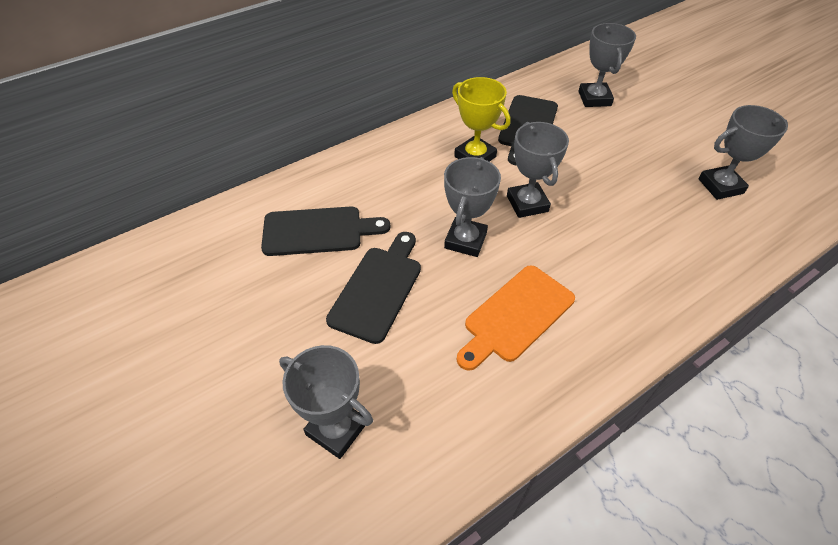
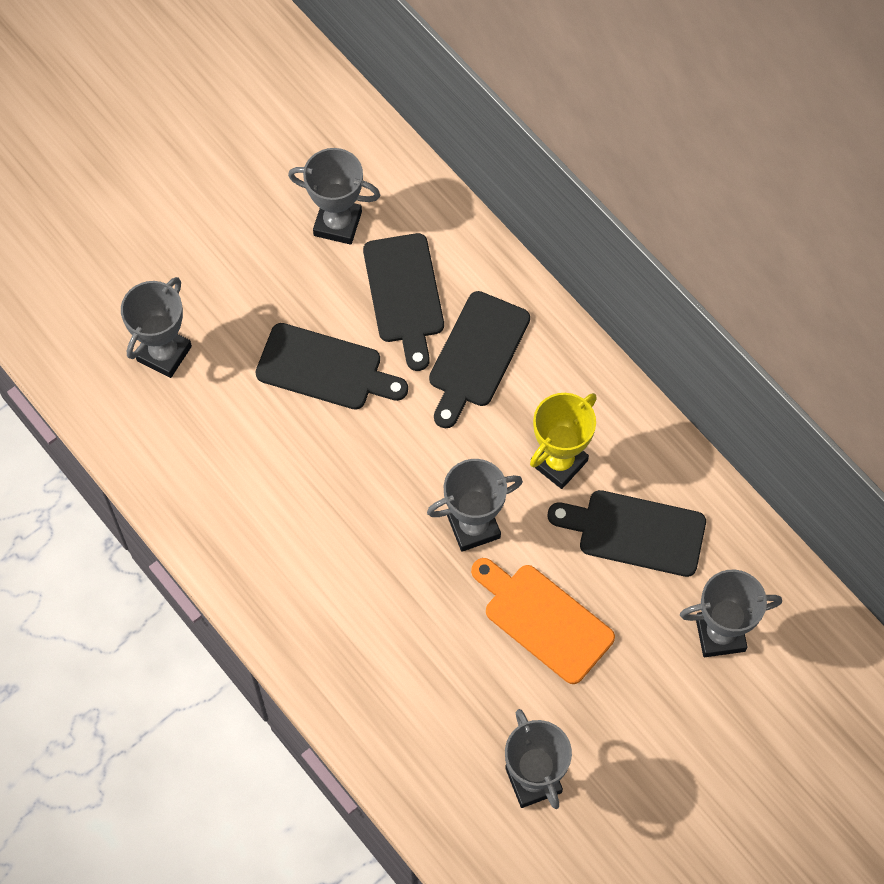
camera: 85 degrees right, 15 degrees up
(382, 192) = (477, 355): none -> black cutting board
(465, 240) = (404, 455): grey trophy -> grey trophy (337, 223)
(516, 316) = (298, 509): orange cutting board -> orange cutting board (543, 620)

